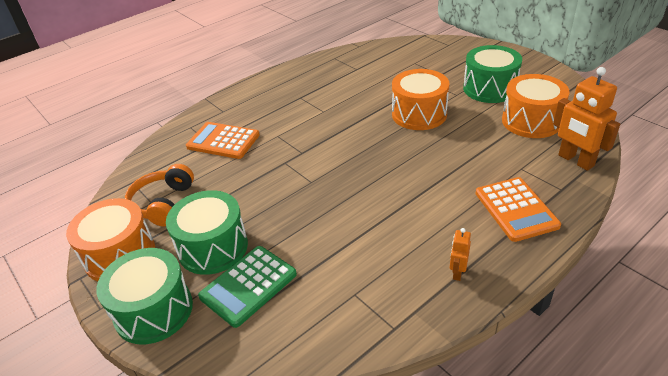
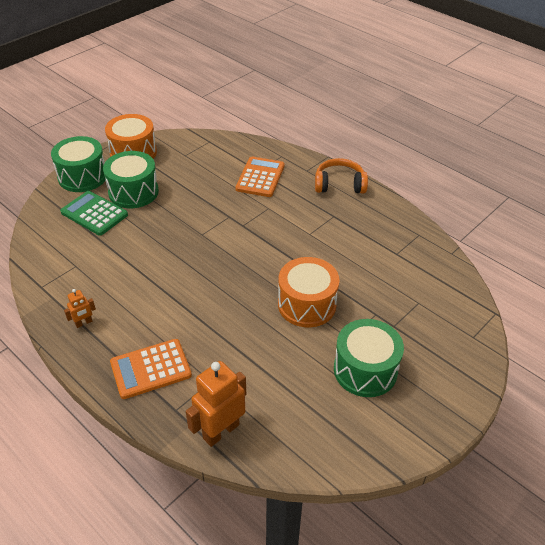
camera: 80 degrees right, 5 degrees up
(163, 204) = (182, 161): orange headphones -> orange headphones (339, 184)
(457, 272) = (84, 323): orange robot -> orange robot turned 135 degrees clockwise
(531, 121) = (296, 402): orange drum -> none

